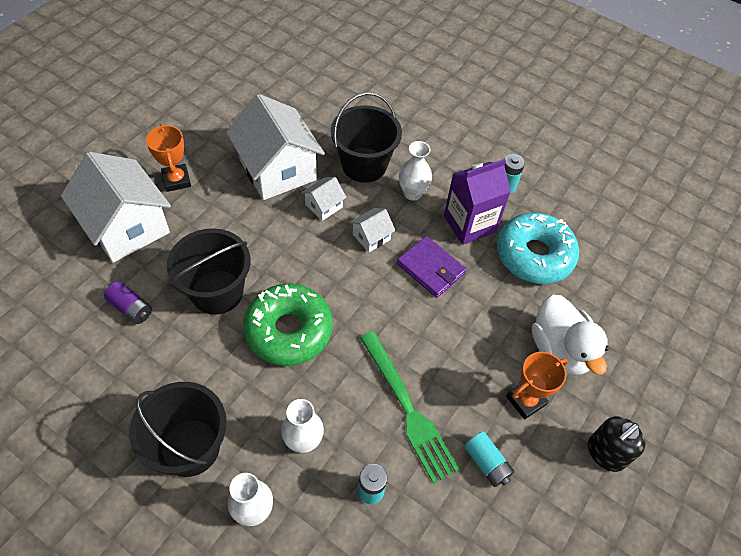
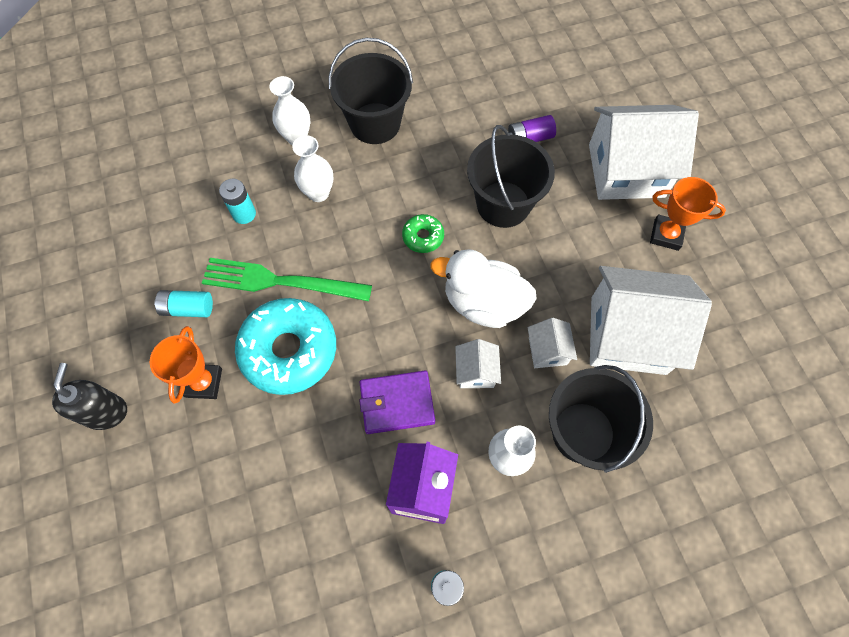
camera: 130 degrees right, 10 degrees up
(289, 330) = (423, 237): green donut -> green donut, size x0.46
(534, 255) = (332, 532): turquoise donut -> turquoise donut (289, 350)
(560, 350) = (217, 459): white duck -> white duck (483, 303)

